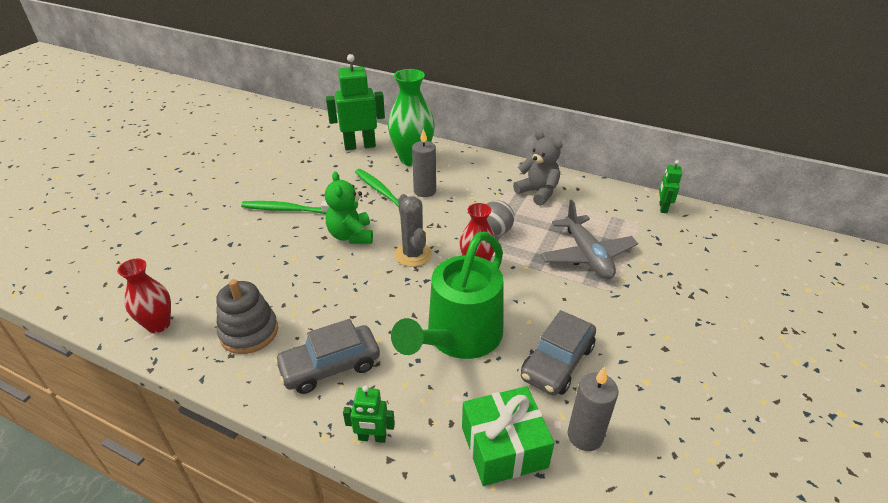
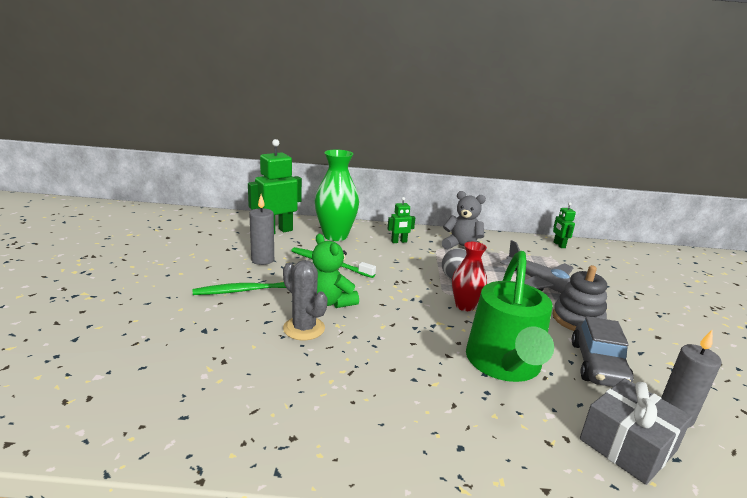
camera: 25 degrees left, 15 degrees down
(158, 325) = (175, 428): red vase -> none
(249, 332) = (296, 409): grey stacking toy -> grey stacking toy (577, 319)
(330, 366) = (411, 419): grey car -> none
(372, 437) = (512, 474): green robot -> green robot (399, 242)
(413, 254) = (402, 307): grey cactus -> grey cactus (304, 328)
(424, 191) = (368, 257): grey candle -> grey candle (262, 260)
(504, 447) = (627, 445): green gift -> grey gift

